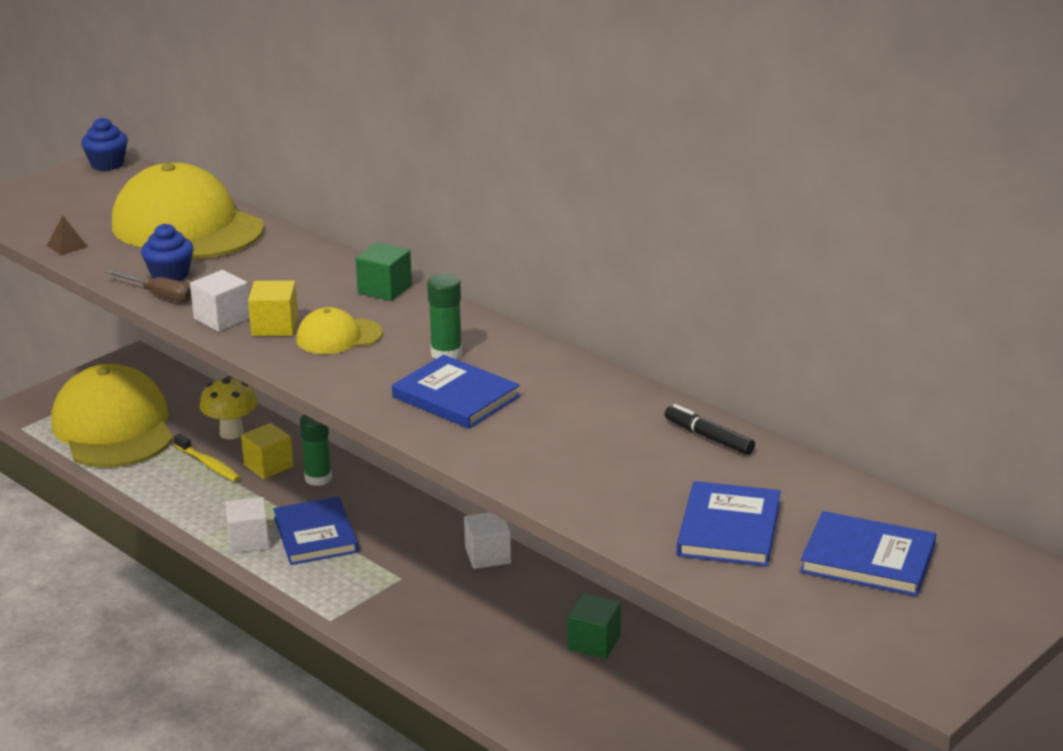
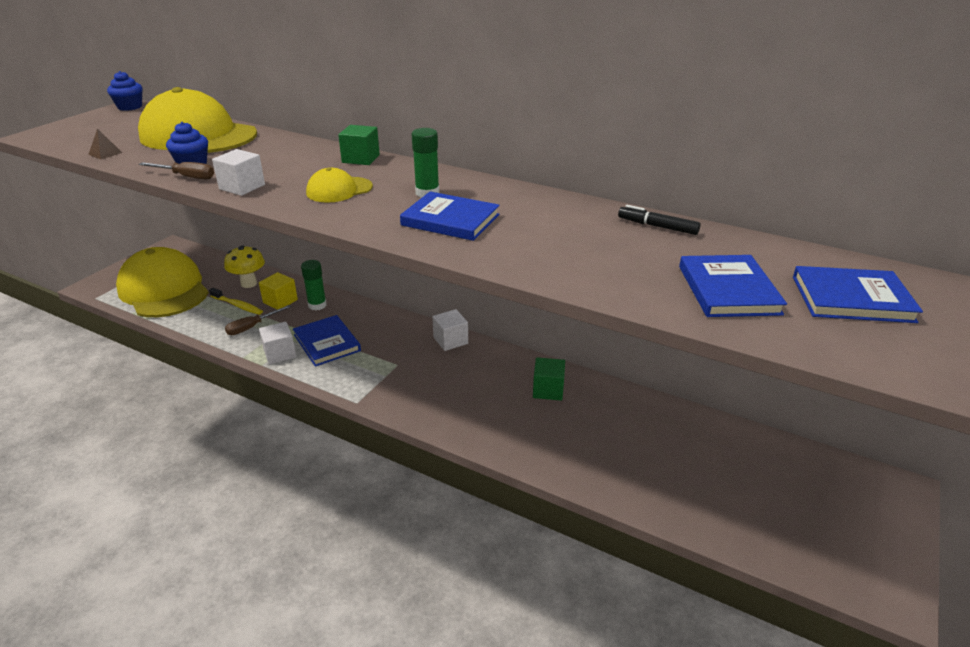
camera: 15 degrees left, 5 degrees up
(221, 498) = (252, 327): none -> brown screwdriver
(275, 326) = (286, 188): yellow cube -> none

